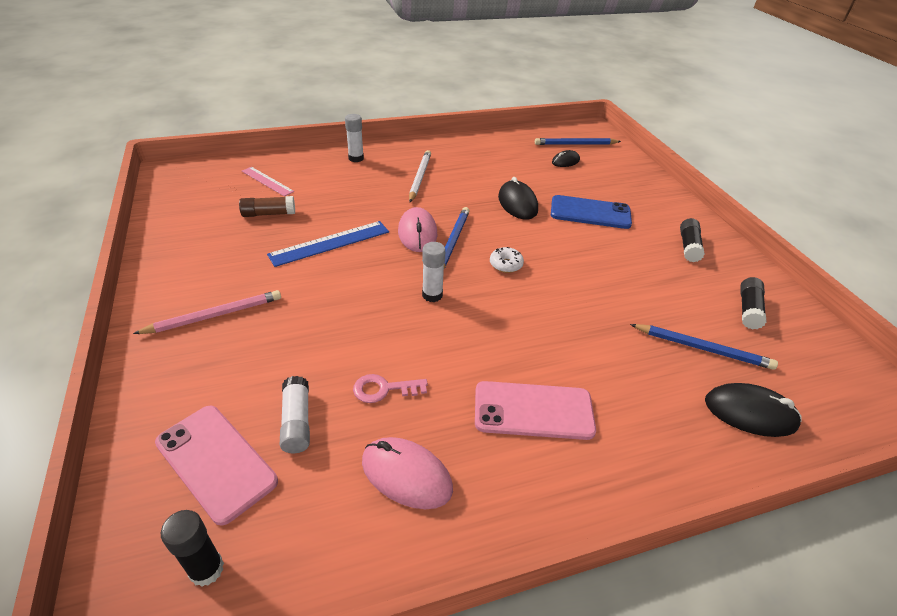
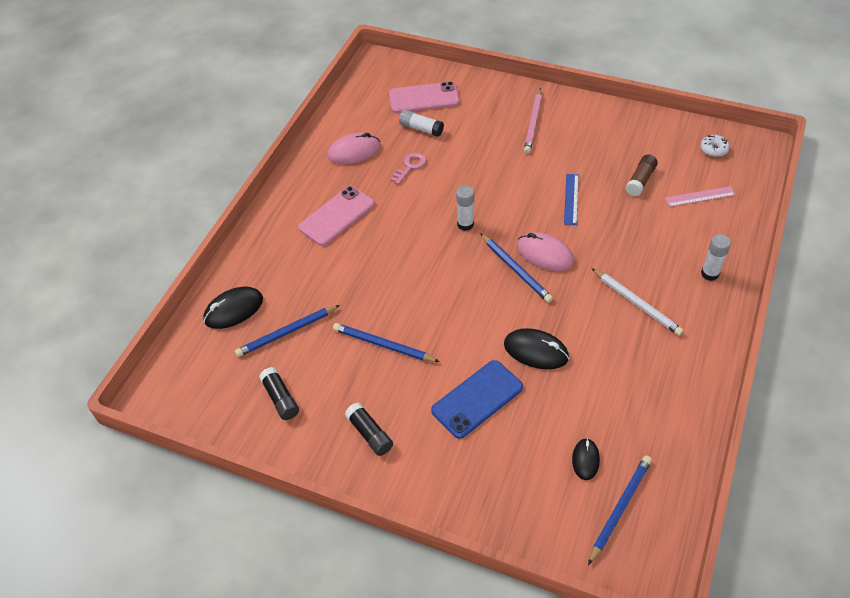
camera: 135 degrees right, 10 degrees up
(206, 569) = (375, 84): black glue stick -> none
(330, 243) = (571, 199): blue ruler -> blue ruler, size x0.66
(506, 264) = (461, 284): white donut -> white donut (713, 149)
(620, 278) = (383, 345): none -> blue pencil

